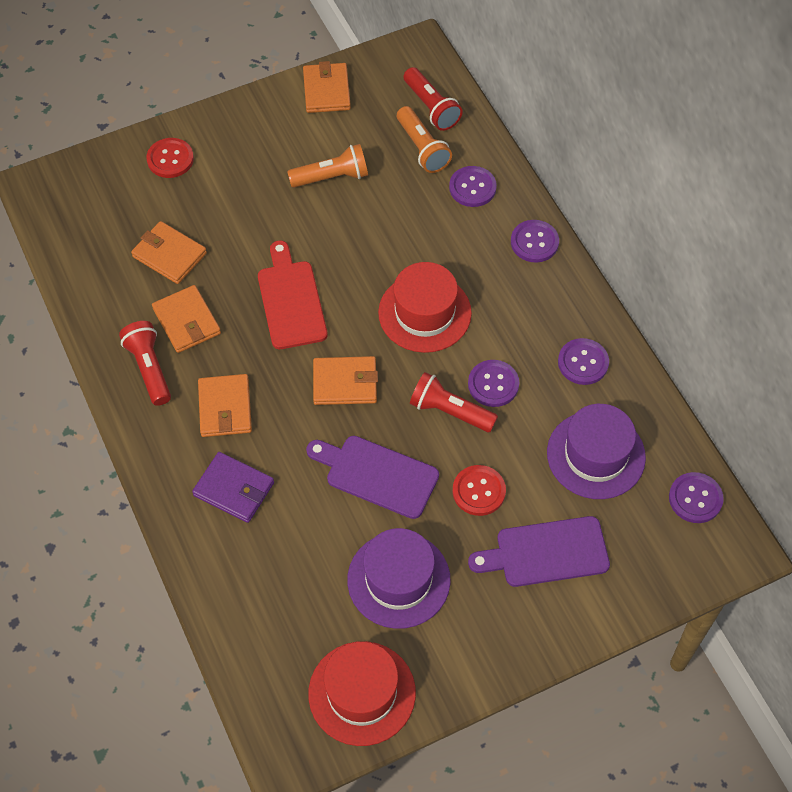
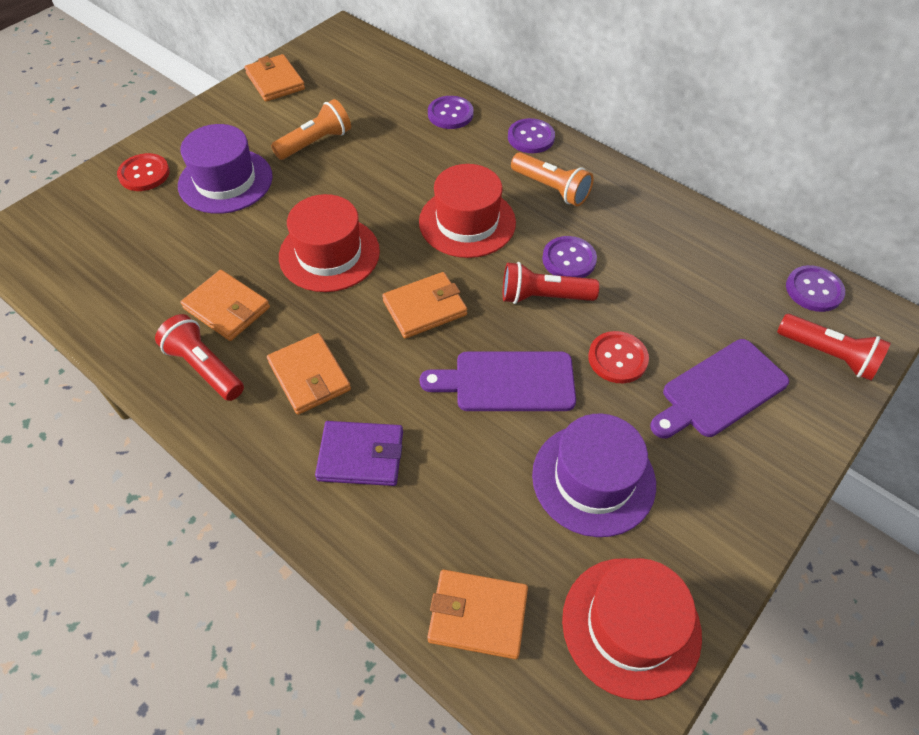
camera: 25 degrees left, 5 degrees down
(169, 255) = (180, 254): orange wallet -> orange wallet (478, 615)
(291, 300) = (329, 254): red cutting board -> red hat
(422, 148) = (387, 98): orange flashlight -> orange flashlight (551, 188)
(431, 107) = (378, 68): red flashlight -> red flashlight (828, 355)
(583, 362) = (636, 214): purple button -> none
(596, 455) = (702, 285): purple hat -> purple hat (225, 181)

